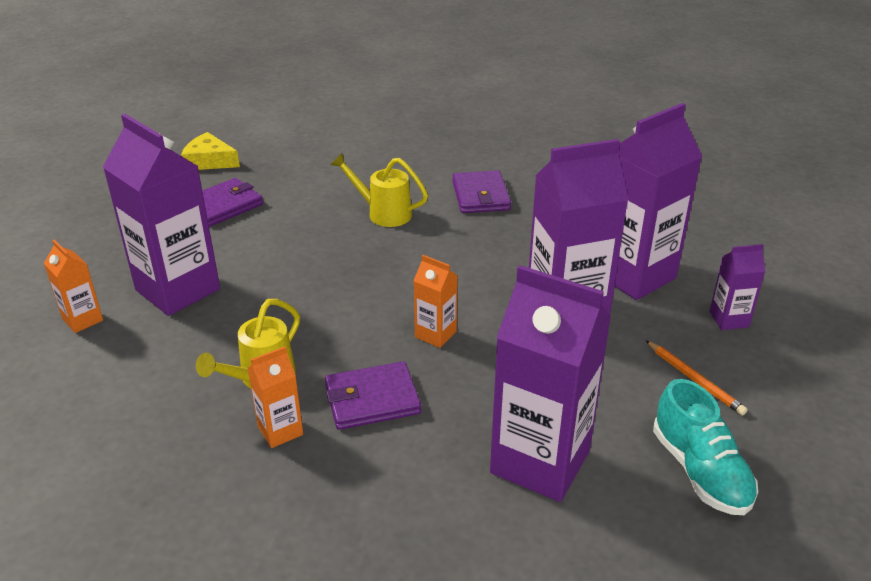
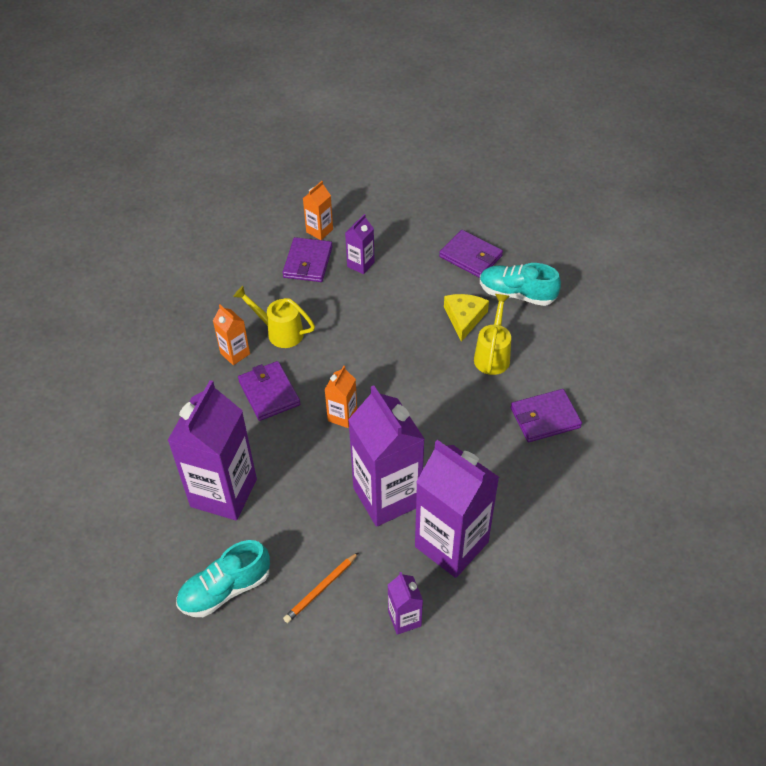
camera: 80 degrees right, 15 degrees up
(139, 337) = (308, 262): none -> purple wallet
(178, 290) = (360, 264): purple carton -> purple carton, size x0.47
(209, 161) = (533, 229): yellow cheese -> yellow cheese (464, 318)
(302, 185) = (517, 294): none -> turquoise shoe

